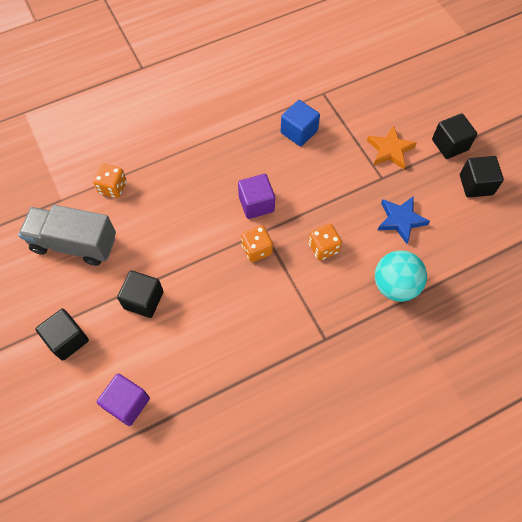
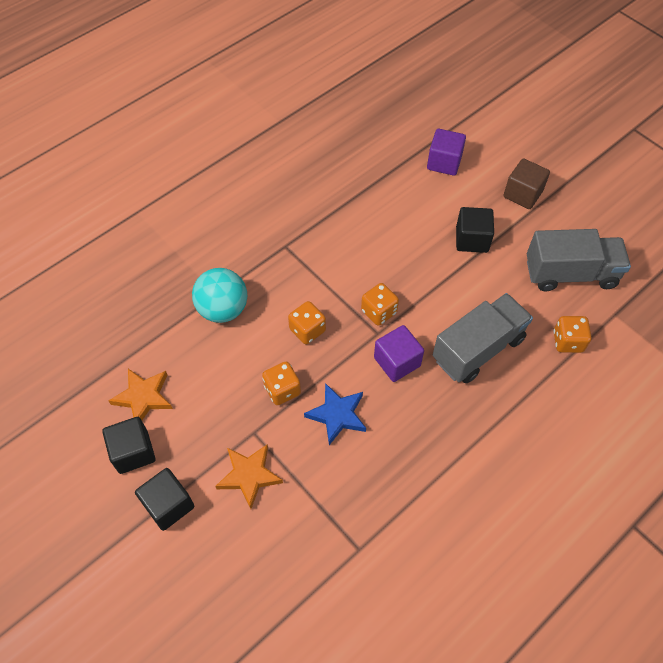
camera: 165 degrees right, 5 degrees down
(67, 339) = (522, 194): black cube -> brown cube
(187, 198) = (478, 349): none -> grey truck
(299, 132) = (376, 473): blue cube -> none
(354, 203) = (282, 390): none -> orange dice
(401, 220) = (224, 382): blue star -> blue star (337, 415)
(468, 223) = (143, 397): none -> orange star

